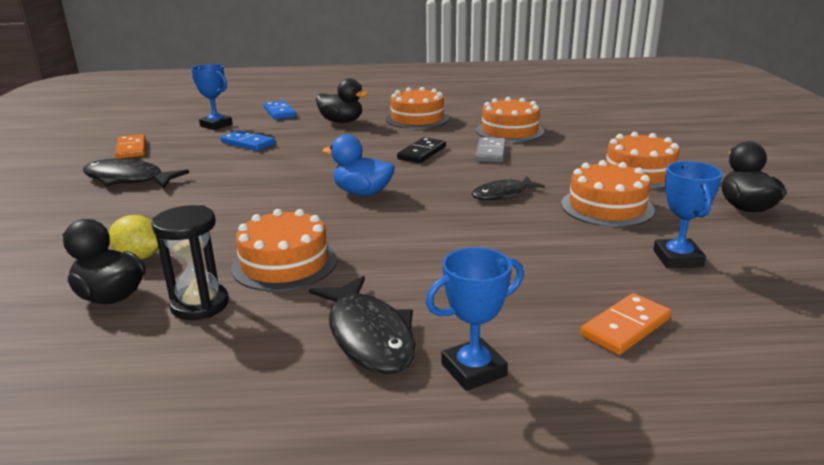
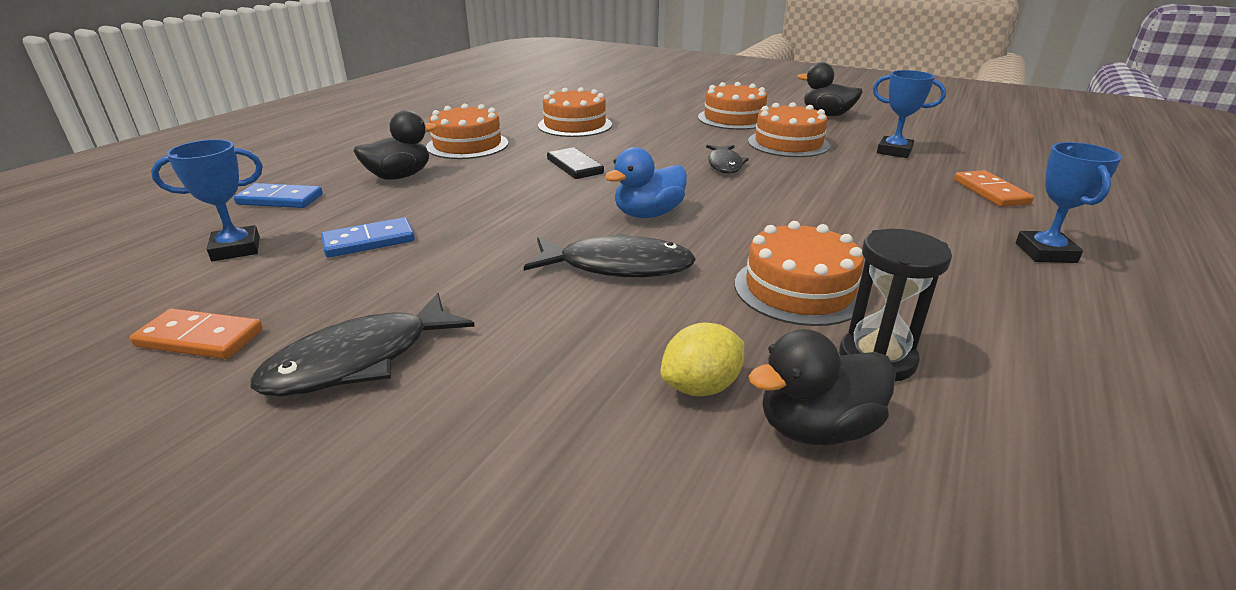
camera: 60 degrees left, 5 degrees up
(369, 336) = (979, 280): black fish -> black fish (618, 266)
(490, 152) = (618, 144): grey domino -> none

